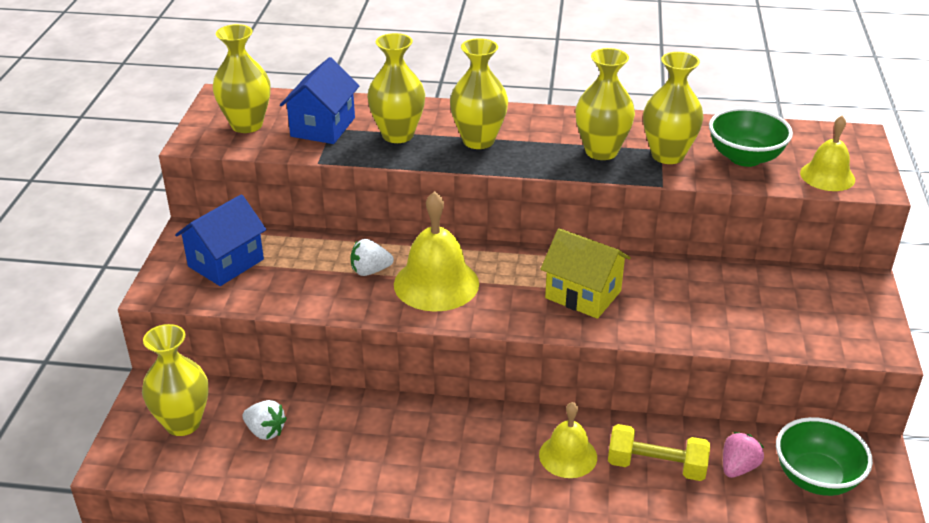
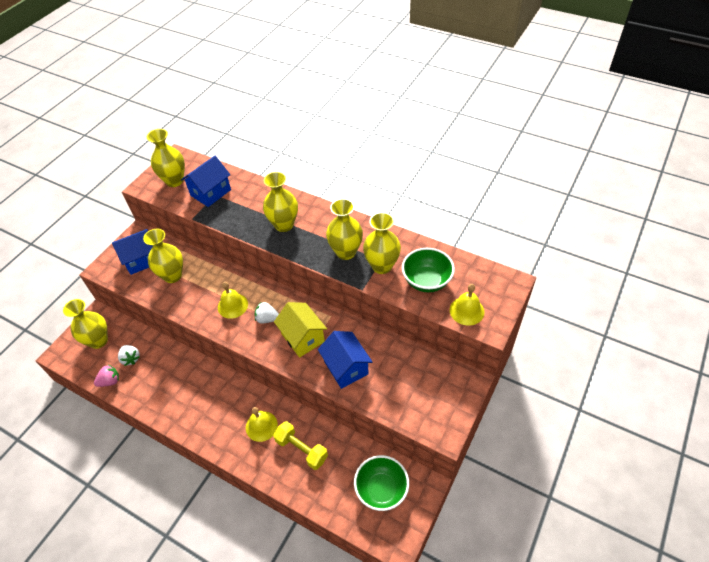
camera: 25 degrees right, 15 degrees up
(370, 271) = (206, 286): white strawberry -> white strawberry (267, 319)
(398, 135) = (244, 209): yellow vase -> yellow vase (172, 276)
(436, 283) = (232, 305): yellow bell -> yellow bell, size x0.63
(679, 312) = (346, 367): none -> blue house
(738, 467) = (344, 467): pink strawberry -> pink strawberry (110, 381)

